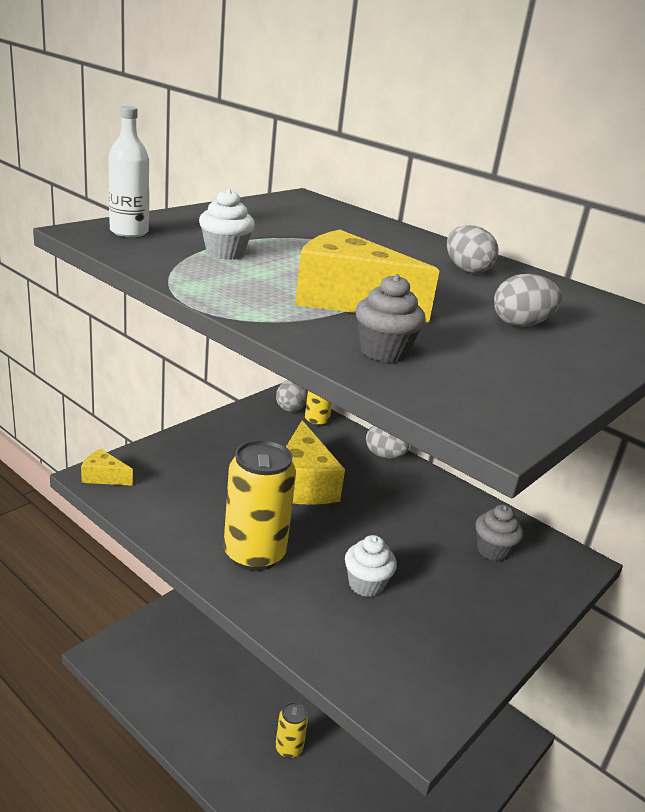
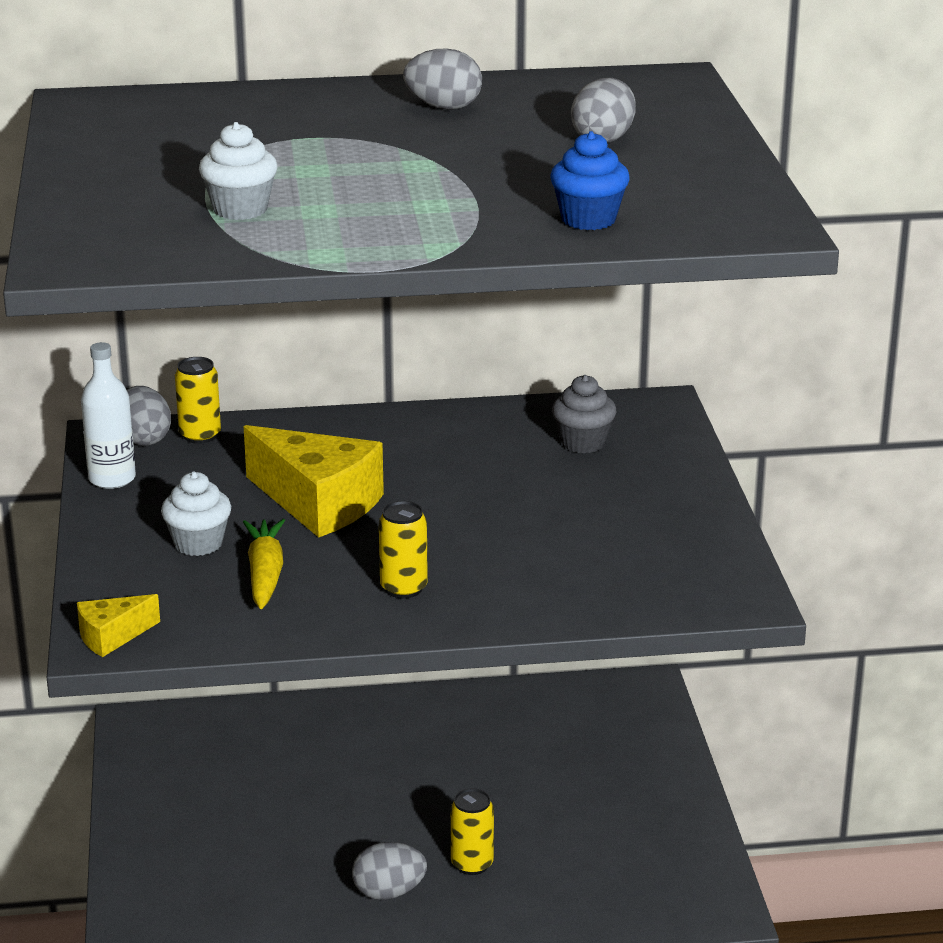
camera: 45 degrees left, 0 degrees up
(129, 232) = (97, 240): white bottle -> white bottle (112, 479)
(214, 498) = (265, 574): none -> yellow carrot
(254, 554) = (403, 588): yellow can -> yellow can, size x0.53
(348, 300) = (453, 193): yellow cheese -> none
(366, 584) = (538, 541): white cupcake -> white cupcake (198, 543)
(384, 352) = (588, 219): grey cupcake -> blue cupcake
(384, 455) = (337, 424): grey egg -> grey egg (389, 892)

